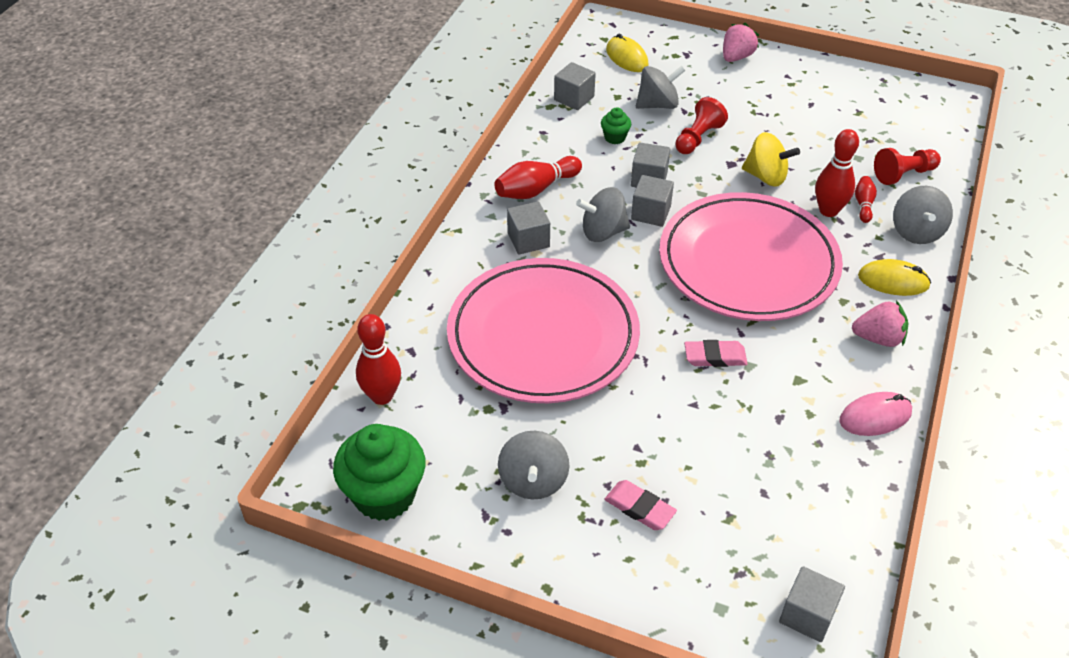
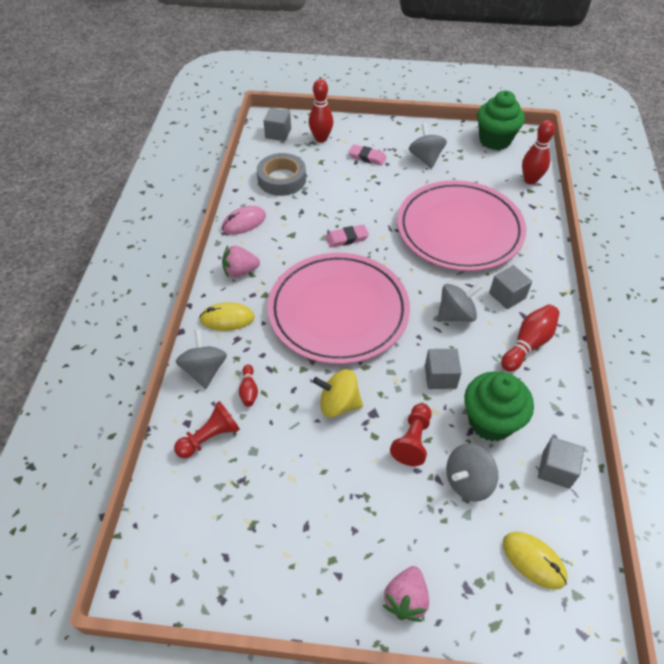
camera: 165 degrees right, 5 degrees up
(615, 137) = (490, 421): green cupcake -> green cupcake, size x2.18
(651, 213) = (426, 341): grey cube -> none
(807, 491) = (282, 179): none -> grey tape
(828, 210) = (279, 377): red bowling pin -> red bowling pin (321, 138)

